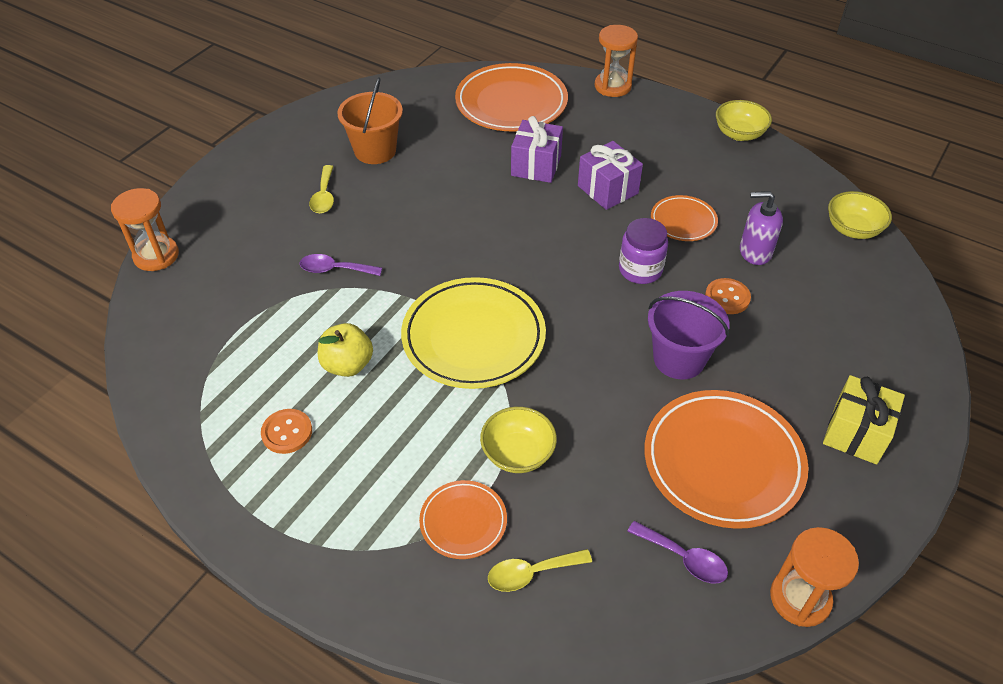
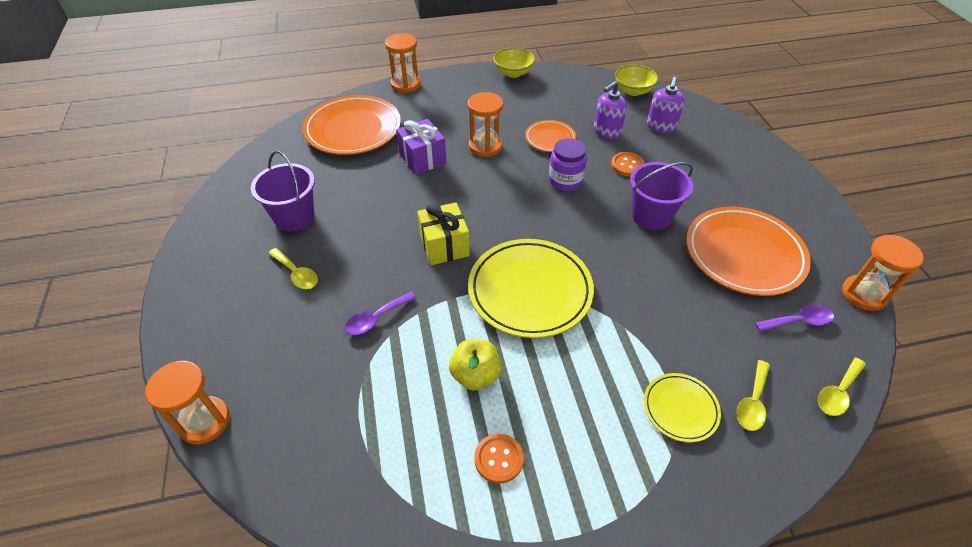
camera: 45 degrees left, 0 degrees up
(375, 151) = (294, 217): orange bucket -> purple bucket
(463, 521) = (680, 409): orange plate -> yellow plate
(518, 453) = (650, 339): yellow bowl -> none
(607, 189) = (485, 146): purple gift -> orange hourglass
(624, 640) = (838, 392): none -> yellow spoon
(827, 285) = (661, 126): none -> purple soap dispenser
(855, 433) = (771, 192): yellow gift -> yellow gift (444, 246)

